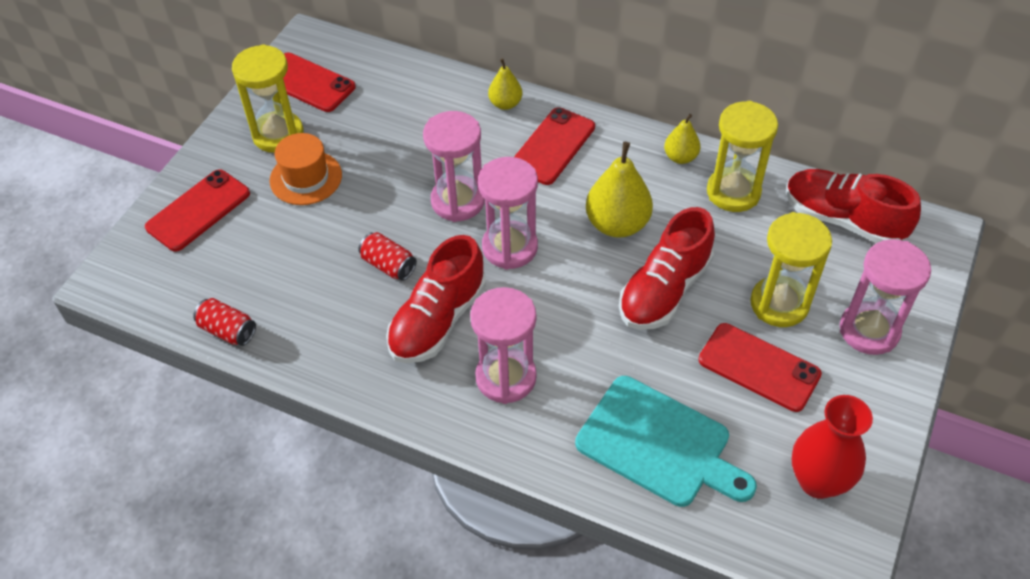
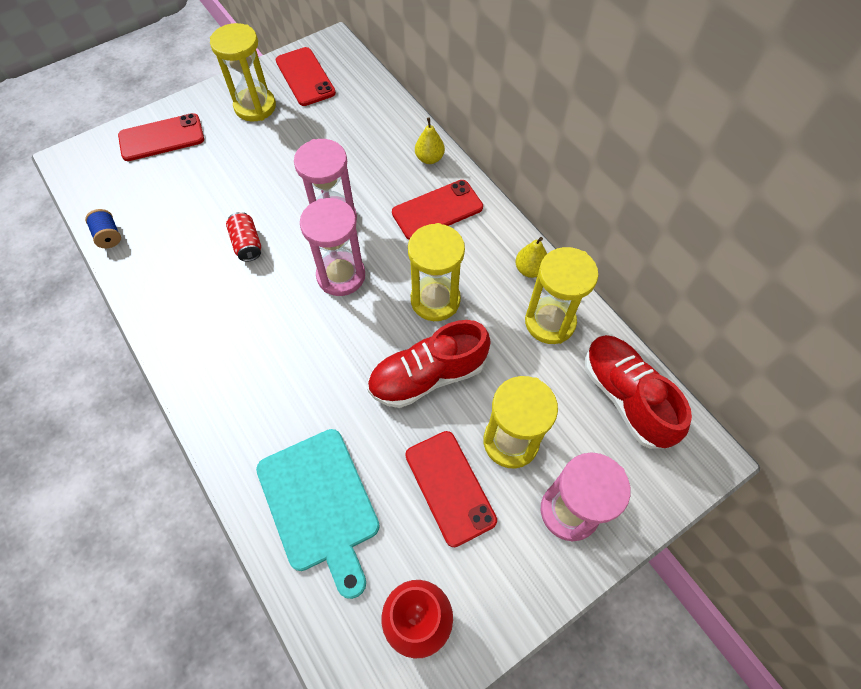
camera: 30 degrees right, 10 degrees up
(228, 330) = (109, 236): red can -> blue spool
(306, 178) = (247, 148): orange hat -> none
(438, 320) = (245, 305): red shoe -> none
(506, 377) = (255, 379): pink hourglass -> none
(617, 224) = (435, 300): yellow pear -> yellow hourglass

